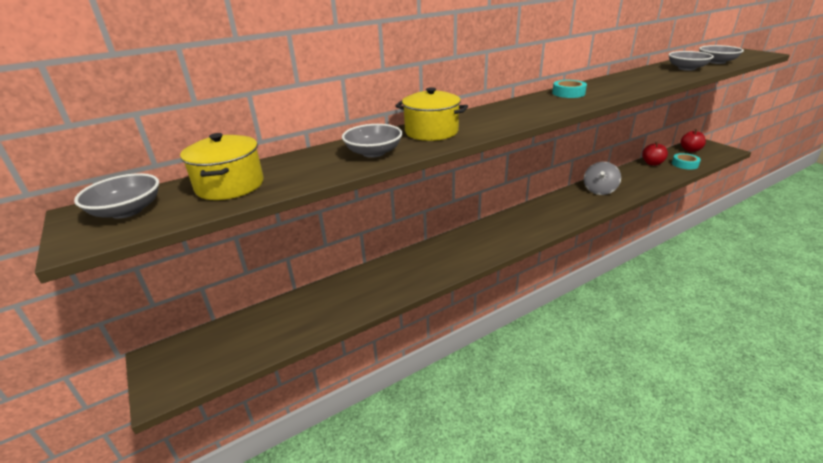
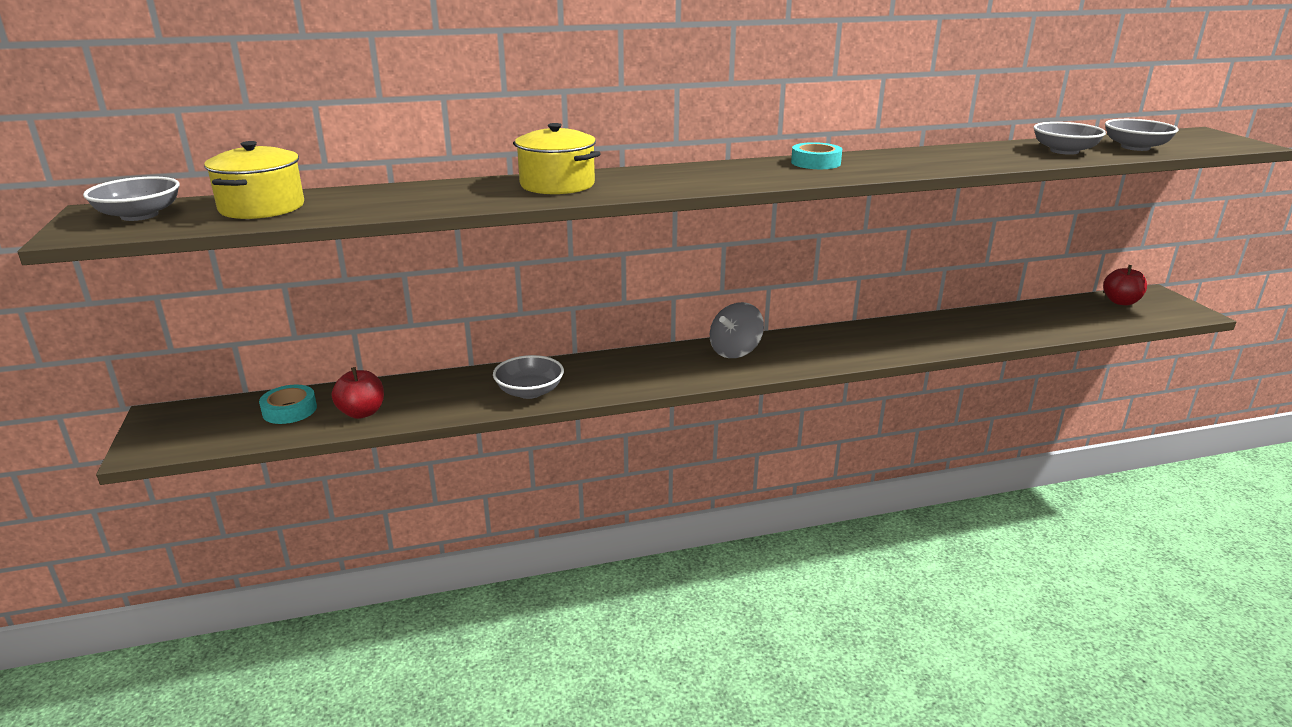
camera: 15 degrees right, 5 degrees down
(373, 152) = (456, 197): grey bowl -> grey bowl (530, 391)
(599, 190) = (897, 334): grey spinning top -> grey spinning top (735, 351)
(652, 163) = (1028, 311): red apple -> red apple (362, 413)
(684, 164) = (1086, 320): turquoise tape -> turquoise tape (289, 410)

